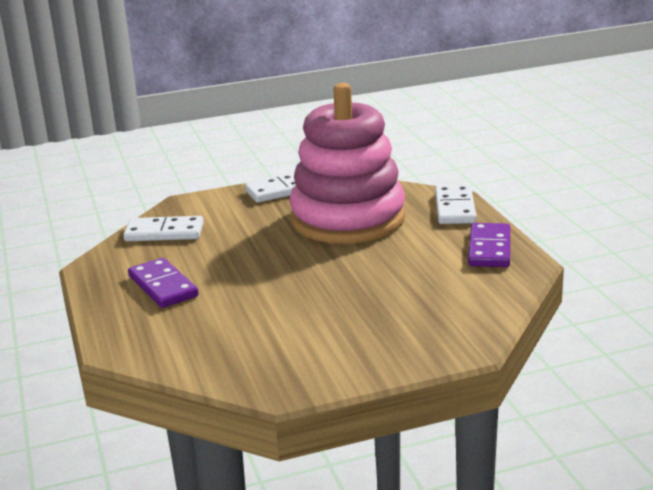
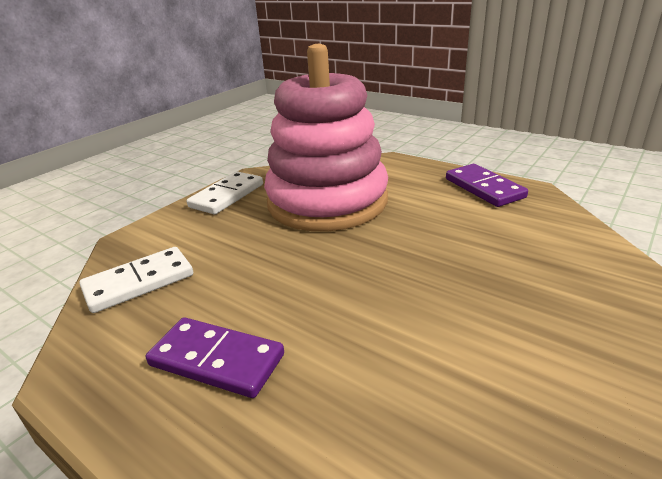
camera: 35 degrees left, 5 degrees up
(455, 208) = (401, 167): white domino -> none

